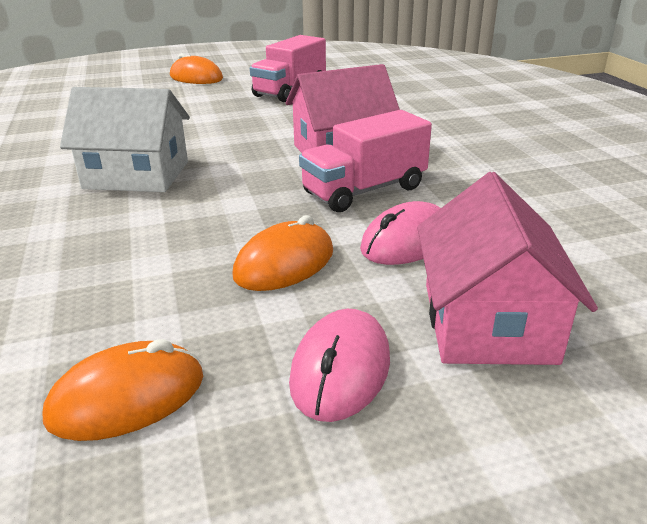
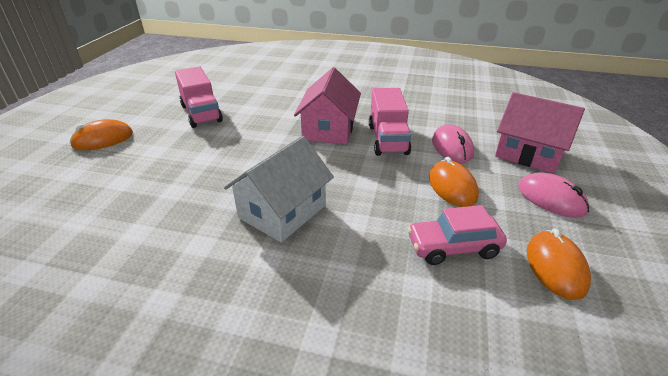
camera: 60 degrees left, 5 degrees up
(129, 292) = (453, 247): none -> pink car

